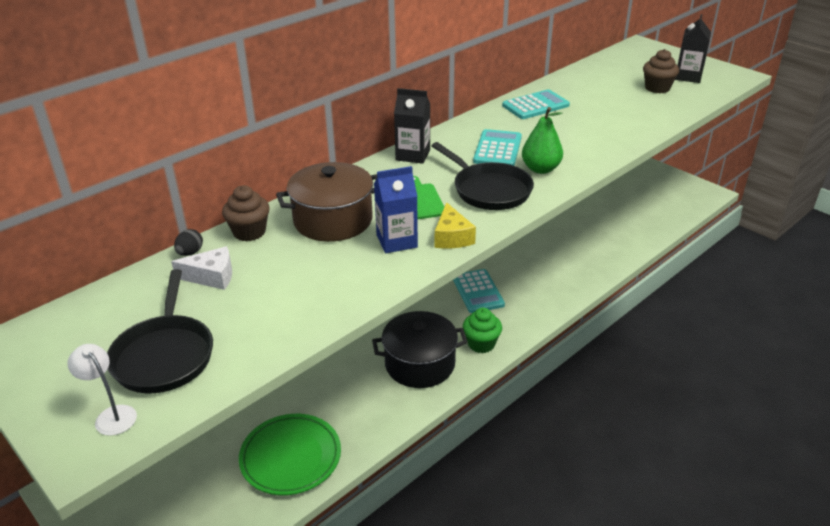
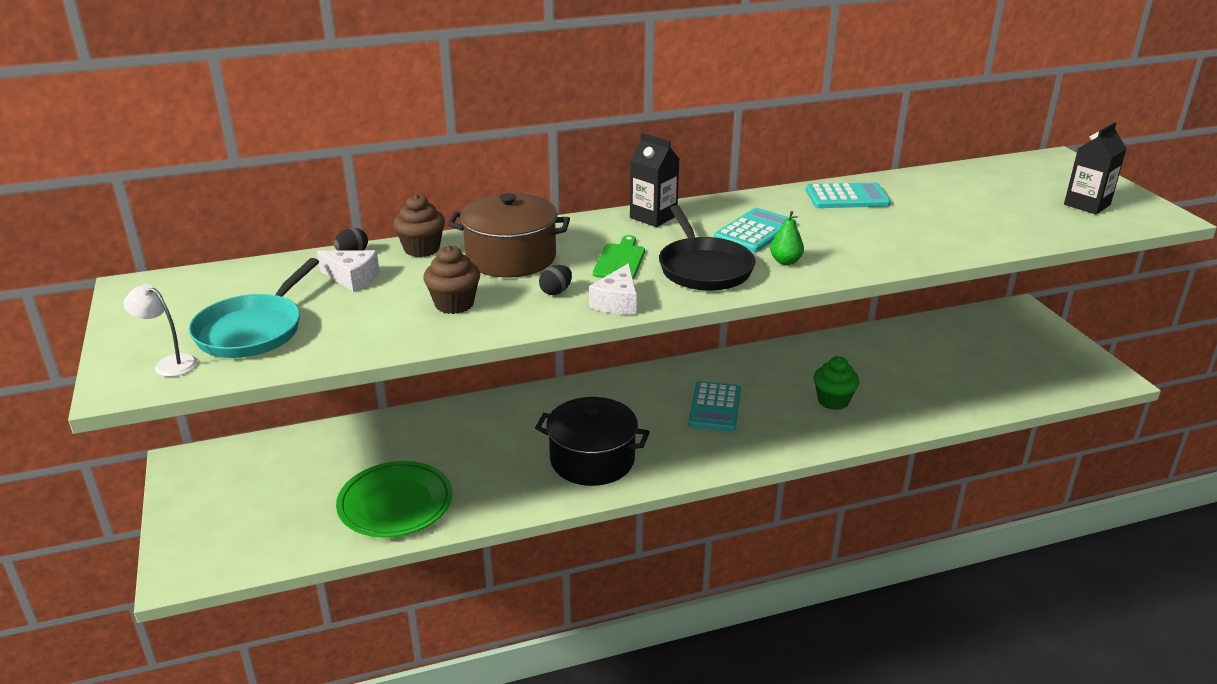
camera: 25 degrees right, 5 degrees down
(111, 415) = (169, 363): white lamp -> white lamp turned 45 degrees counterclockwise
(164, 355) = (253, 330): black pan -> turquoise pan
(396, 241) = (556, 292): blue carton -> black egg
(452, 237) = (617, 302): yellow cheese -> white cheese
(481, 344) = (676, 461): green cupcake -> green cupcake (833, 401)
(540, 169) = (785, 261): green pear -> green pear, size x0.65
(657, 88) = (1028, 209): brown cupcake -> brown cupcake (454, 304)

